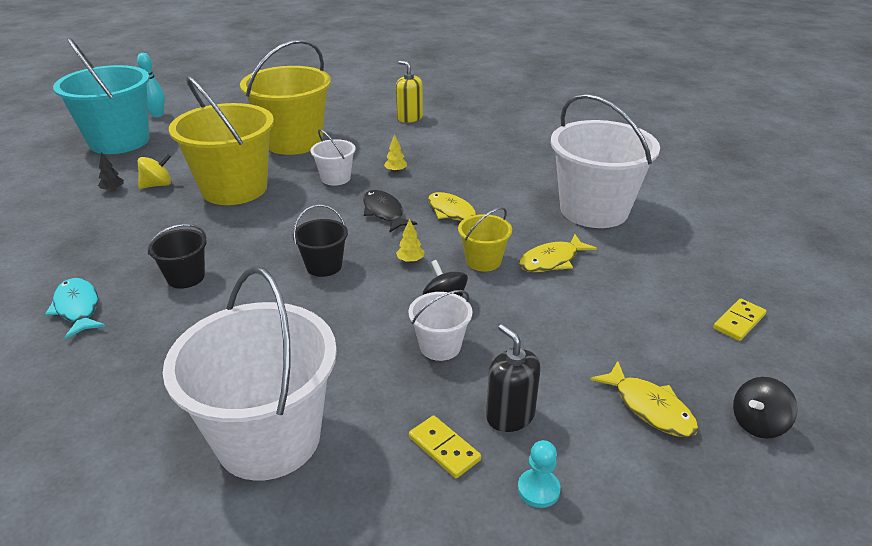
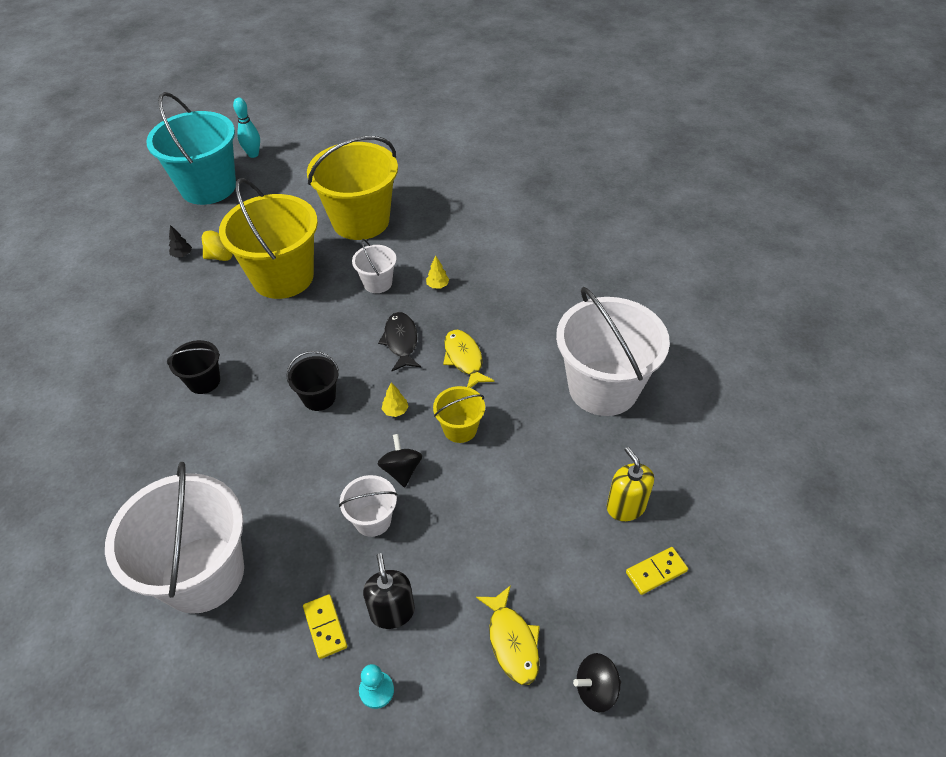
camera: 20 degrees right, 15 degrees up
(77, 308) = (113, 395): turquoise fish -> none
(409, 118) = (488, 207): yellow soap dispenser -> yellow soap dispenser (625, 507)
(552, 261) = (523, 445): yellow fish -> none

